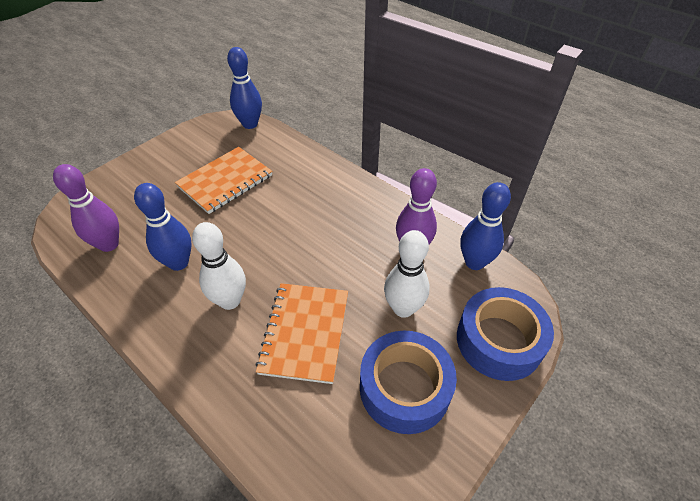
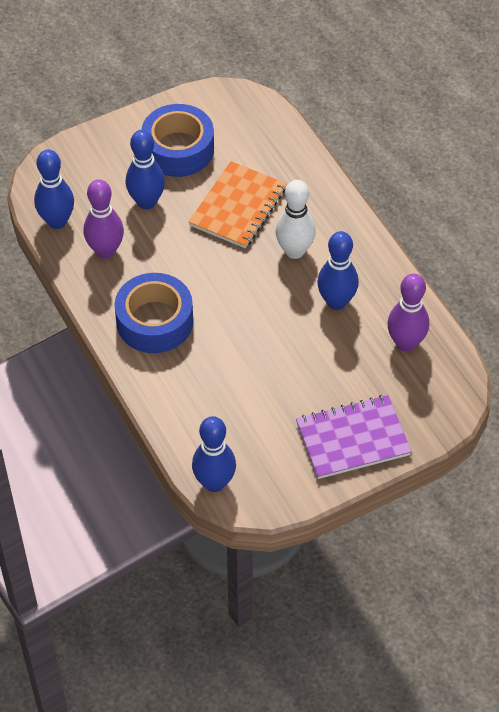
camera: 160 degrees left, 5 degrees up
(153, 168) = (353, 439): none -> purple notebook
(225, 181) = (269, 391): orange notebook -> none
(403, 308) = (146, 202): white bowling pin -> blue bowling pin
(499, 341) = (85, 157): blue tape -> blue tape (154, 321)

